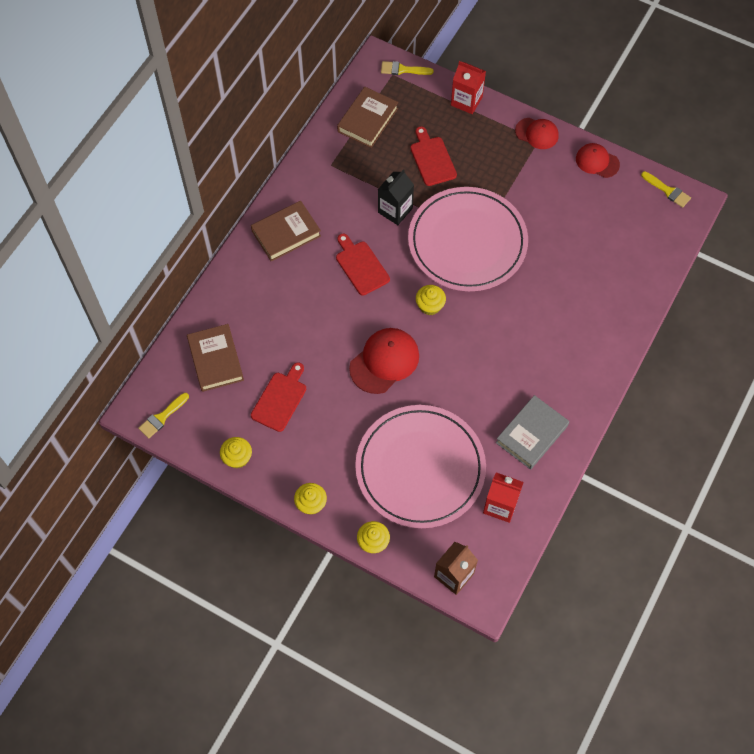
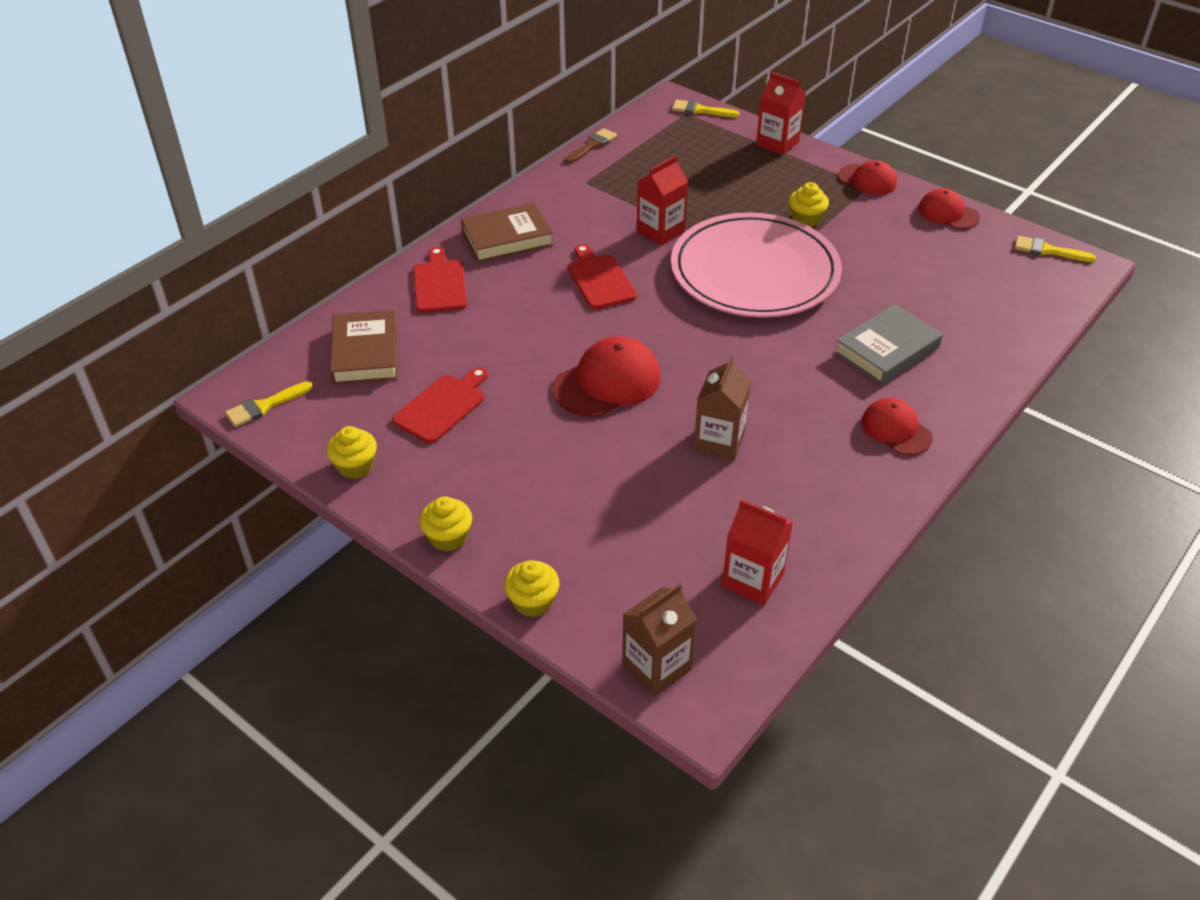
camera: 10 degrees right, 20 degrees down
(327, 123) = (592, 145): none -> brown brush
(367, 120) = (644, 148): brown book -> none
(395, 210) = (660, 231): black carton -> red carton
(420, 468) = (632, 514): pink plate -> none
(430, 306) = (688, 330): yellow cupcake -> yellow cupcake (806, 219)
(432, 159) = (721, 189): red cutting board -> red cutting board (439, 284)
(465, 401) = (719, 441): none -> brown carton
(532, 434) = (817, 495): grey book -> grey book (887, 350)
(575, 373) = (896, 429): none -> red cap
(667, 191) = (1048, 250): yellow brush -> yellow brush turned 150 degrees clockwise

